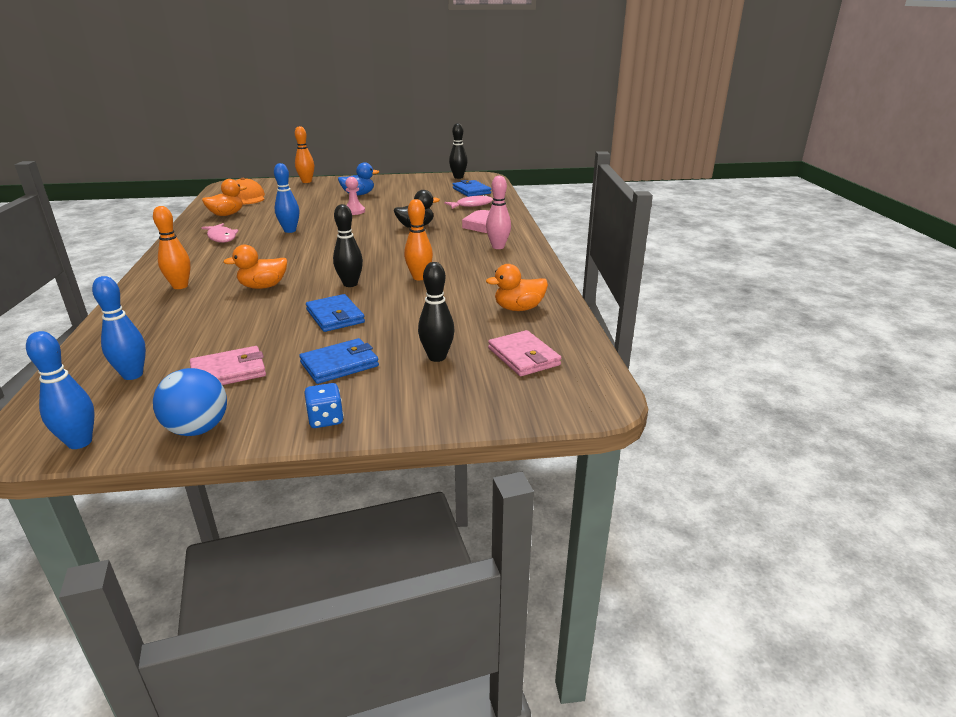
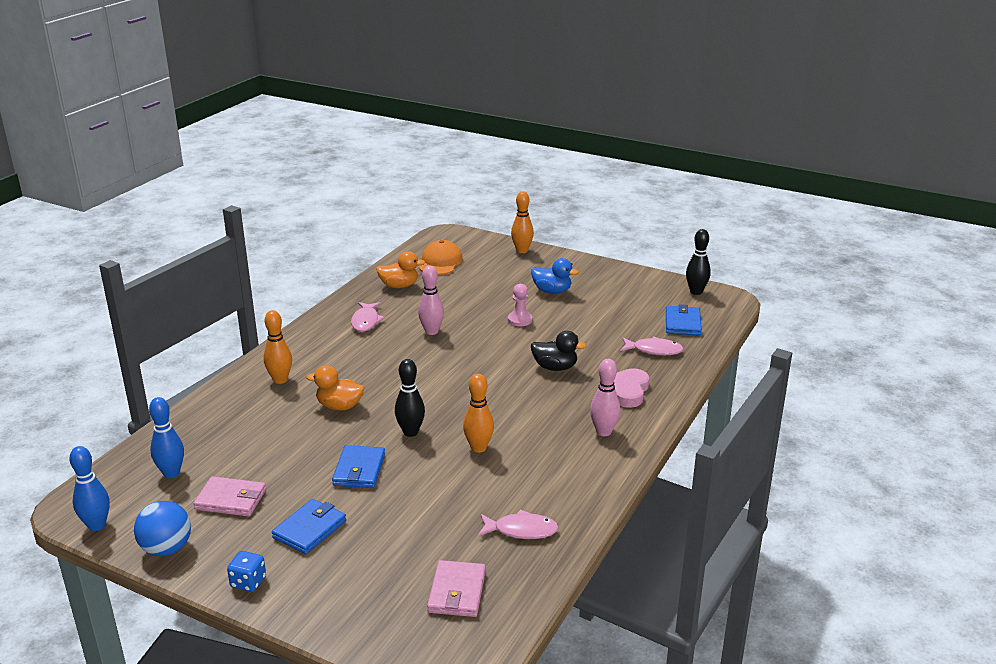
camera: 35 degrees right, 0 degrees up
(290, 231) = (431, 331): blue bowling pin -> pink bowling pin
(340, 364) = (310, 529): blue wallet -> blue wallet turned 60 degrees counterclockwise
(437, 357) = (388, 557): black bowling pin -> none
(518, 308) = (521, 530): orange duck -> pink fish

